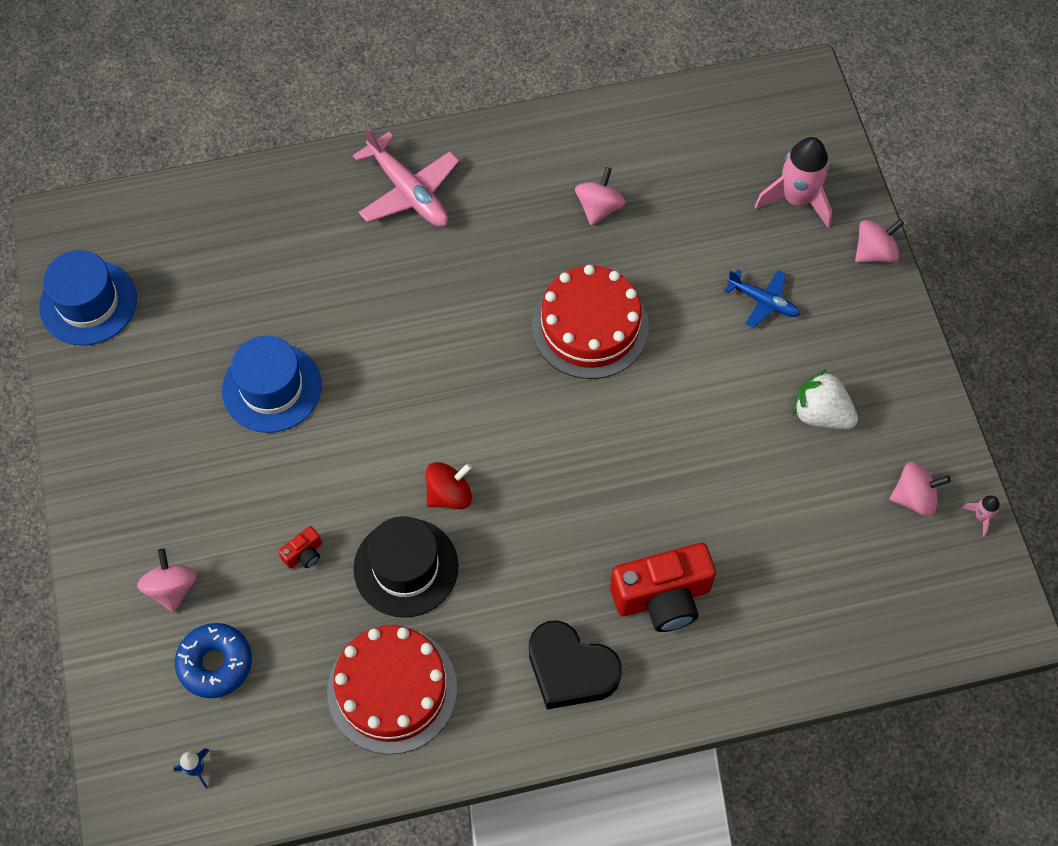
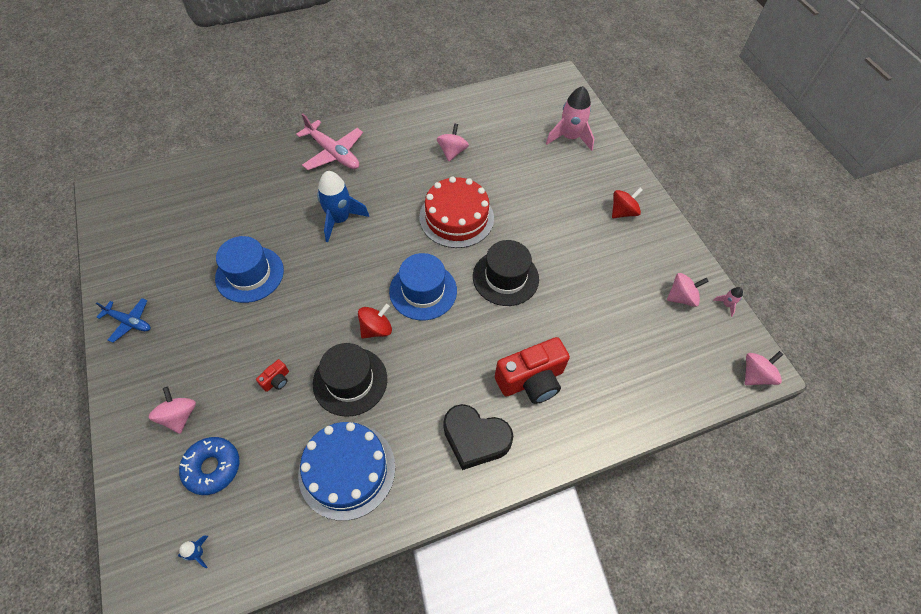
camera: 10 degrees left, 5 degrees down
(88, 303) = (123, 234): blue hat -> blue hat (423, 291)
(392, 689) = (347, 470): red cake -> blue cake
(410, 311) = (339, 219): none -> blue rocket
(650, 435) = (505, 277): none -> black hat
(763, 301) = (561, 193): blue plane -> blue plane (129, 322)
(821, 414) = (611, 254): white strawberry -> none
(855, 344) = (623, 212): none -> red spinning top
(874, 252) = (622, 161): pink spinning top -> pink spinning top (755, 375)

